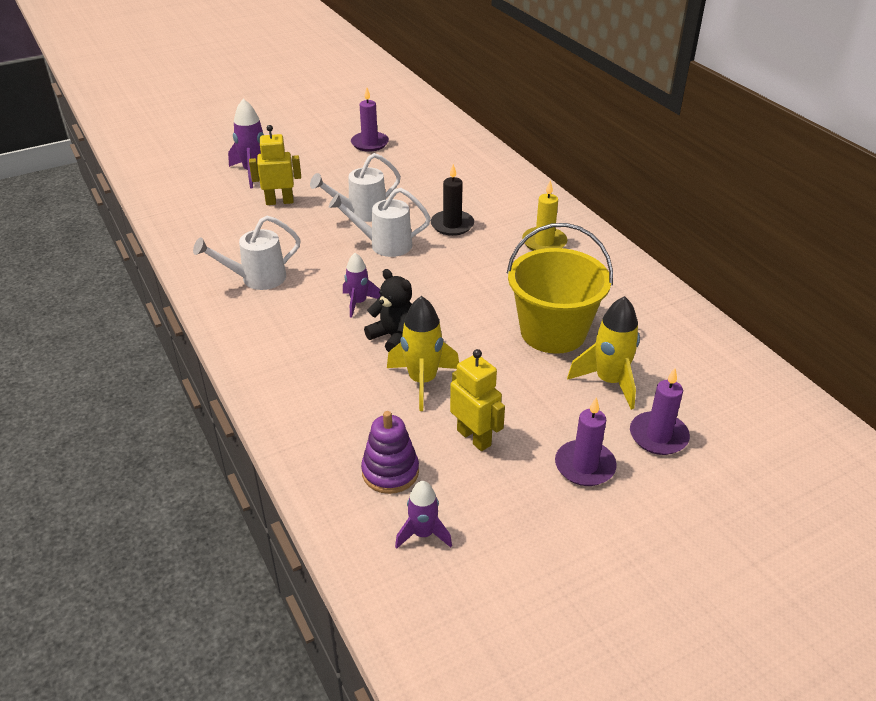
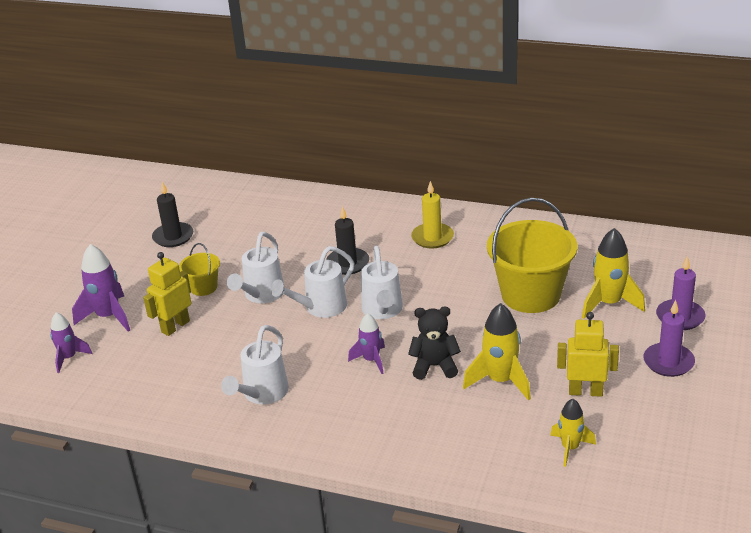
camera: 40 degrees left, 5 degrees down
(335, 186) = (203, 287): none -> yellow bucket
(369, 143) = (173, 237): purple candle -> black candle
(390, 472) = (570, 448): purple stacking toy -> yellow rocket
(422, 273) = (382, 311): none -> white watering can
(423, 534) = (644, 466): purple rocket -> purple rocket (69, 358)

